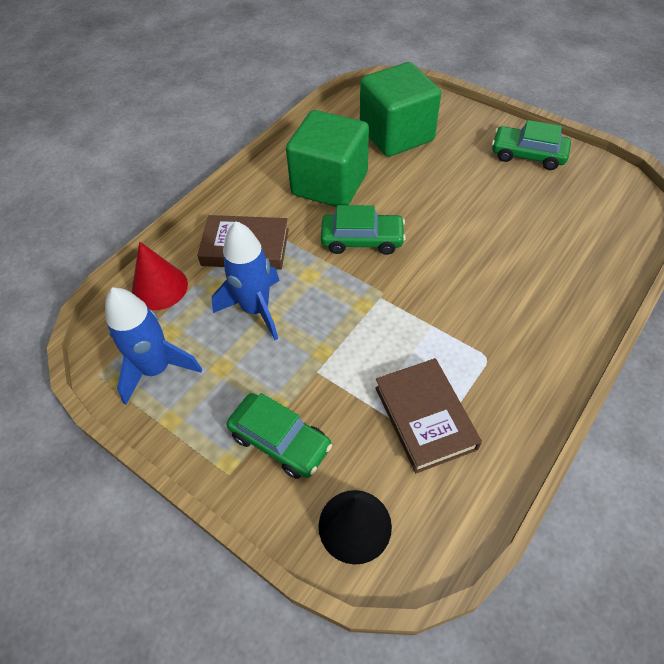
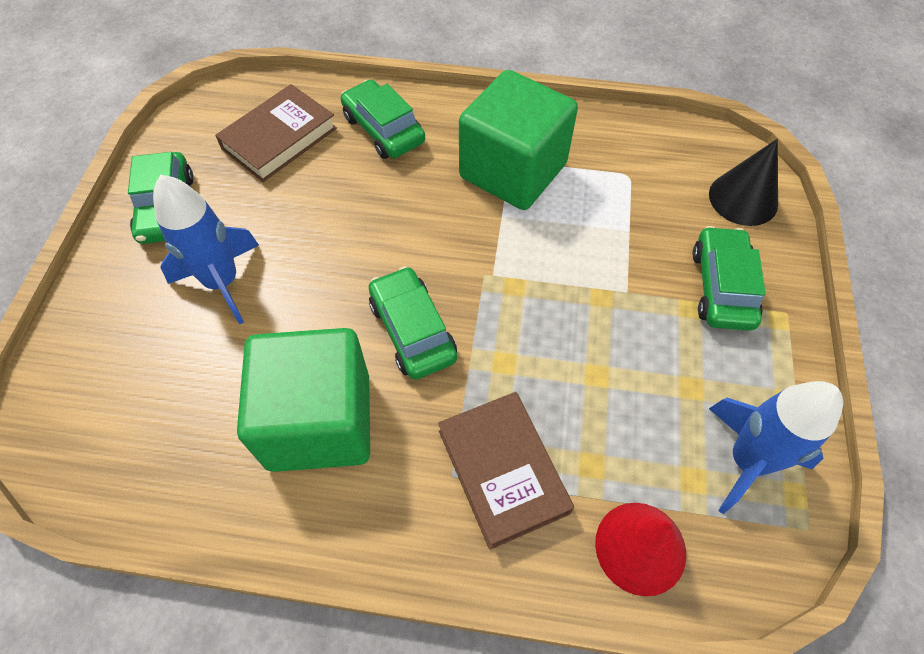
camera: 120 degrees left, 5 degrees up
(256, 309) = (592, 397): blue rocket -> blue rocket (222, 282)
(396, 134) = (164, 378): green cube -> green cube (513, 171)
(425, 417) = (610, 186): brown book -> brown book (279, 138)
(563, 285) = (383, 129): none -> green car

